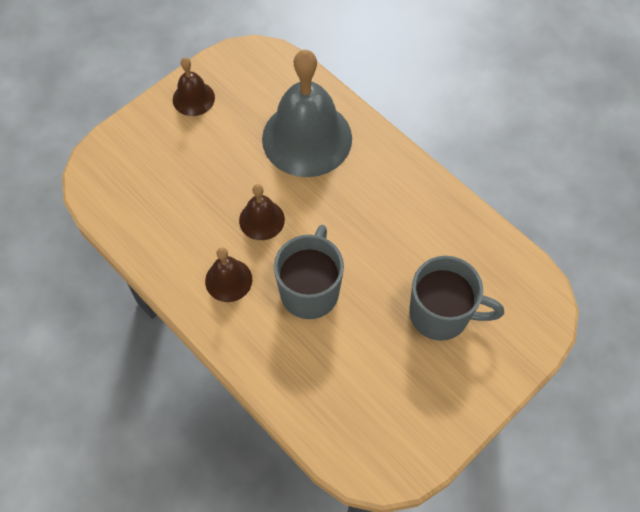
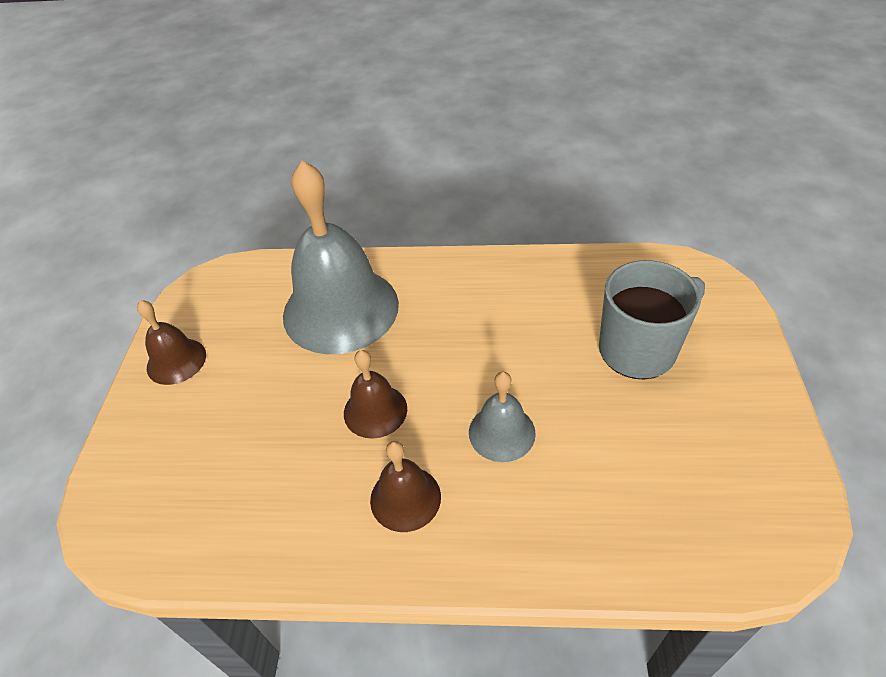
camera: 40 degrees left, 15 degrees down
(310, 290) = (501, 432): grey mug -> grey bell

